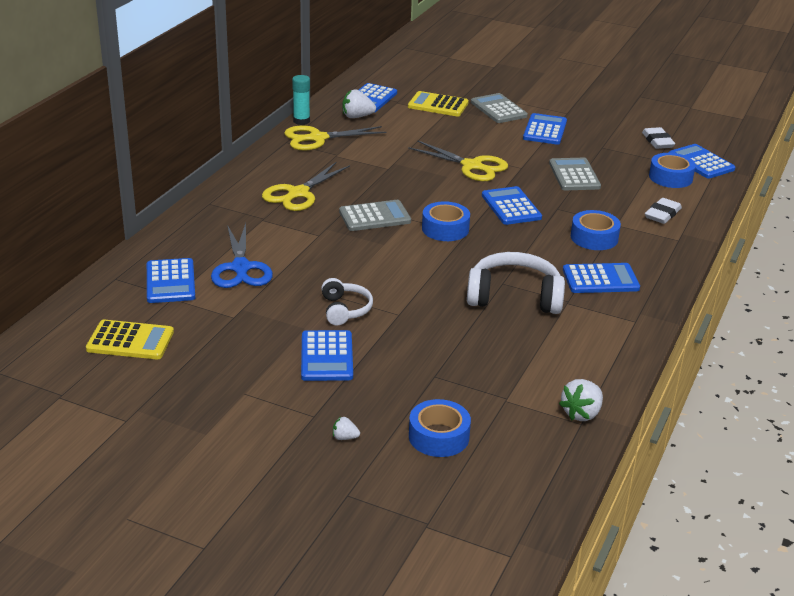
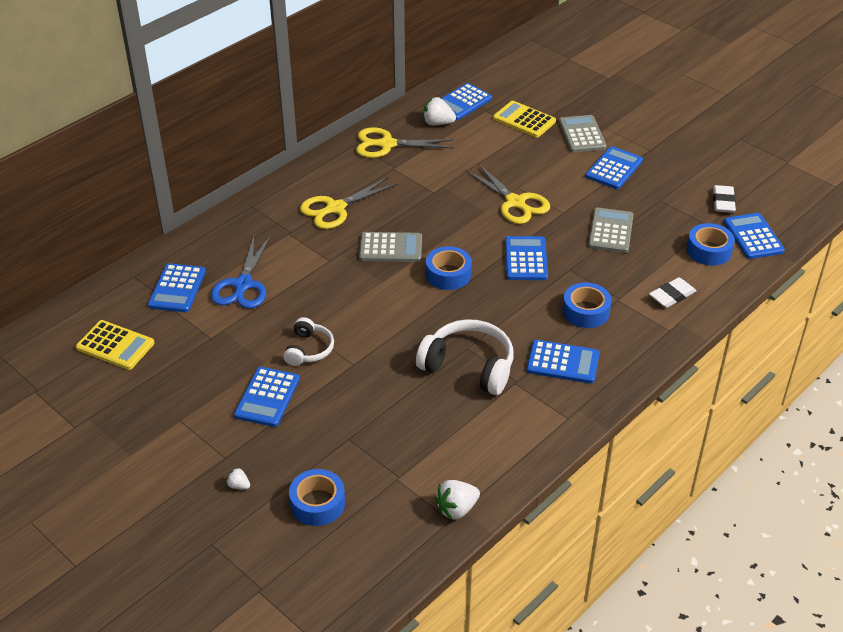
camera: 20 degrees right, 10 degrees up
(301, 121) = (382, 120): turquoise glue stick -> none

